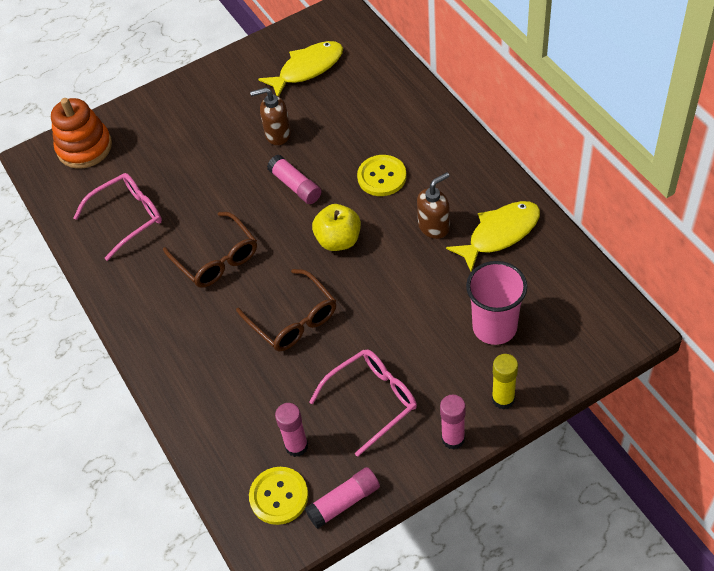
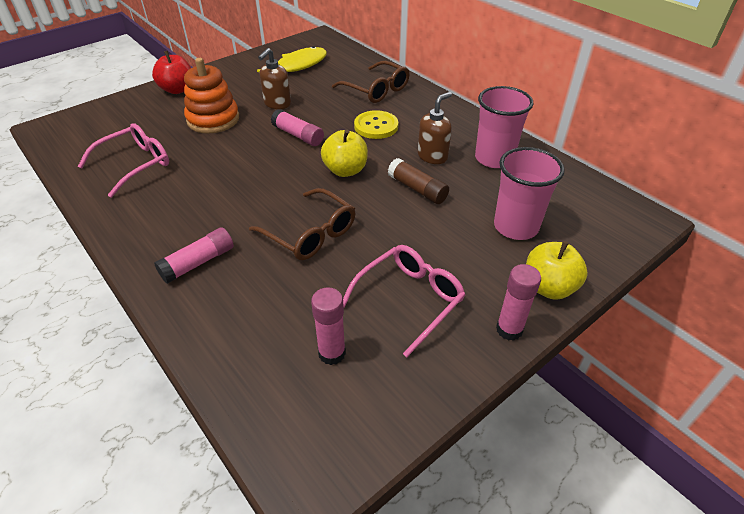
camera: 15 degrees left, 10 degrees down
(84, 147) = (96, 119): orange stacking toy -> orange stacking toy (213, 119)
(169, 104) = (177, 89): none -> red apple
(216, 258) = (226, 190): brown glasses -> brown glasses (376, 90)
(277, 134) = (277, 104): brown soap dispenser -> brown soap dispenser turned 45 degrees counterclockwise
(279, 496) = (318, 413): yellow button -> none
(344, 502) = (401, 411): pink glue stick -> pink glue stick (198, 263)
(407, 271) = (417, 189): none -> brown glue stick
(500, 234) = (494, 158): yellow fish -> pink cup
(503, 399) = (548, 287): yellow glue stick -> yellow apple

